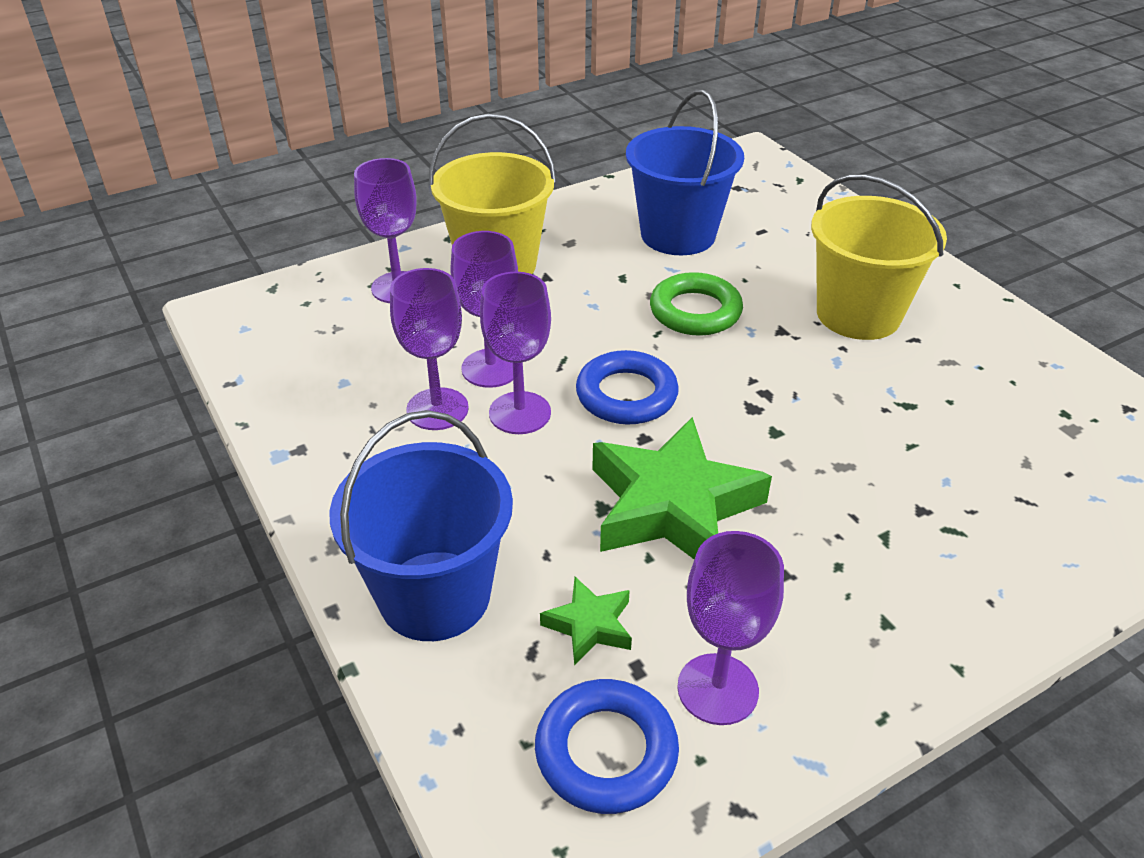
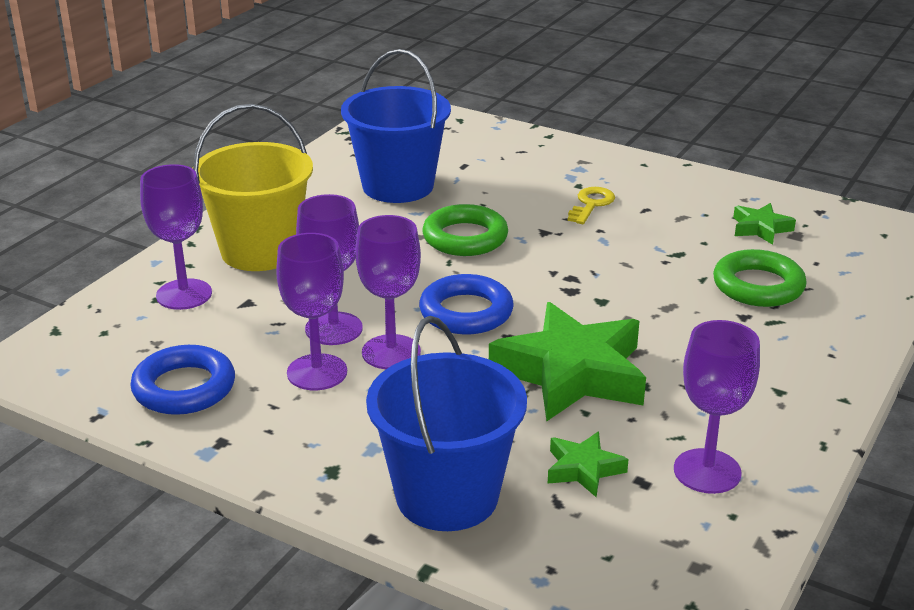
camera: 30 degrees left, 10 degrees down
(606, 751) = (667, 537): blue ring -> blue ring (184, 388)
(858, 314) = (591, 204): yellow bucket -> yellow key
(970, 478) = (758, 286): none -> green ring
(1033, 406) = (760, 228): none -> green star

